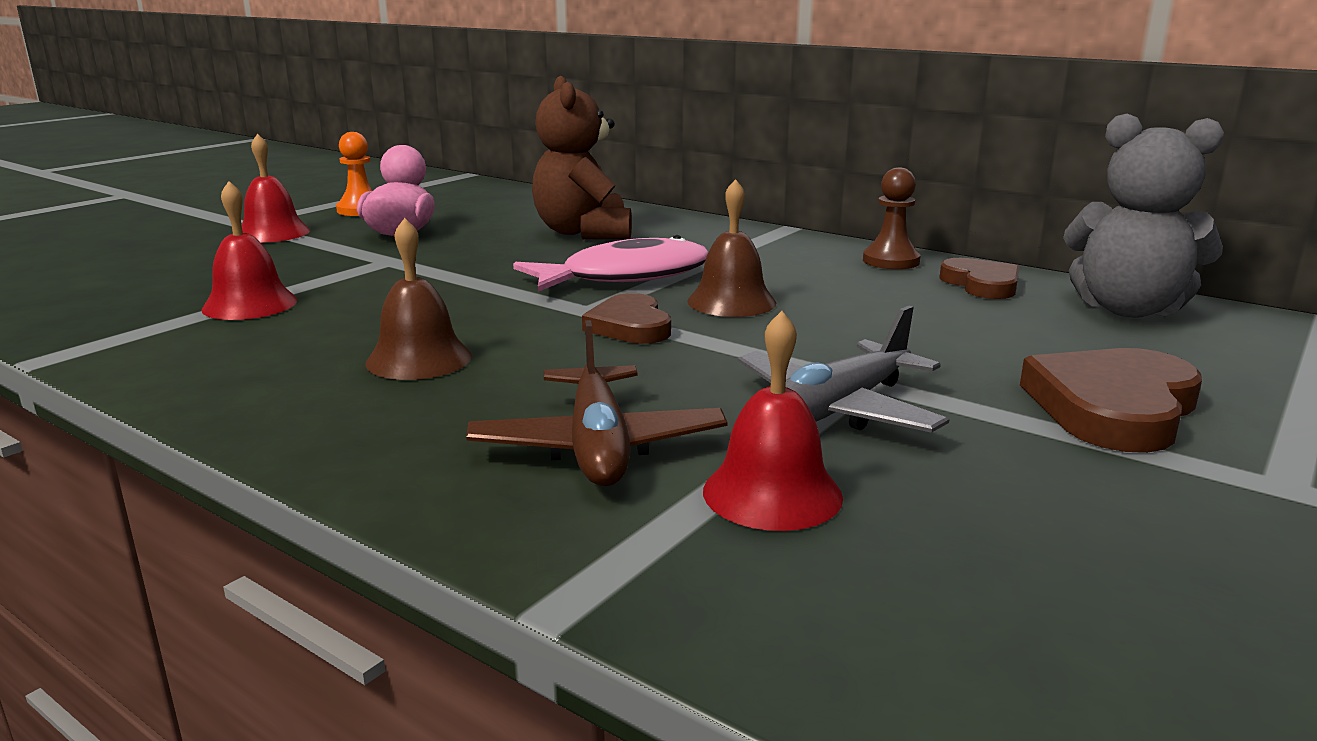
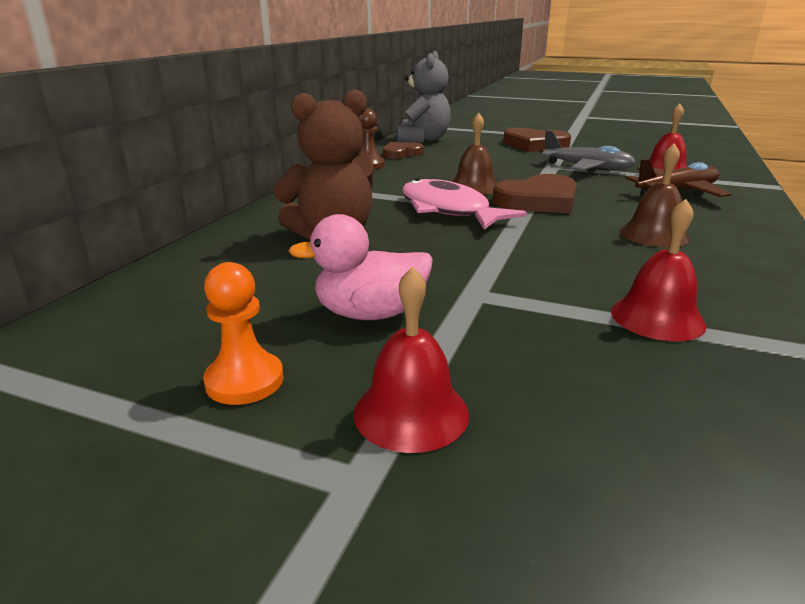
camera: 105 degrees left, 5 degrees up
(630, 326) = (538, 201): brown heart -> brown heart, size x1.56

